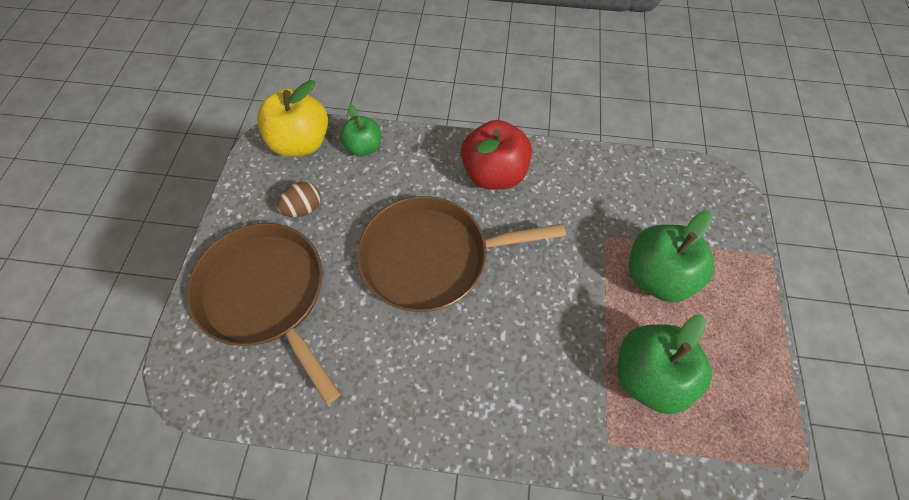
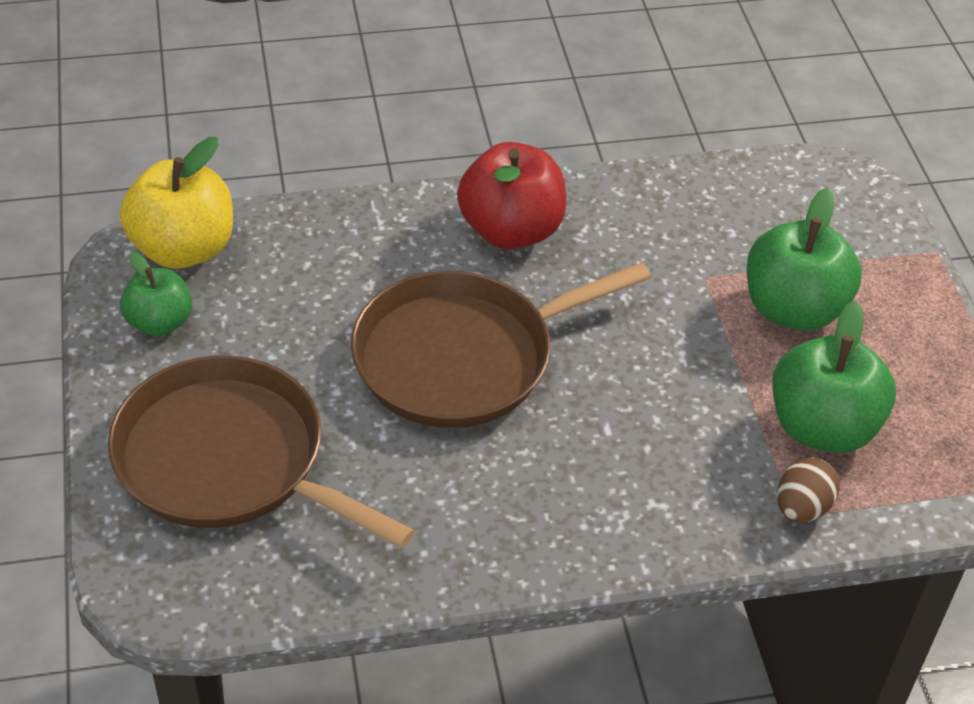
camera: 20 degrees left, 15 degrees down
(304, 208) = (232, 337): brown egg -> brown egg (802, 508)
(364, 147) = (290, 235): green apple -> green apple (160, 322)

